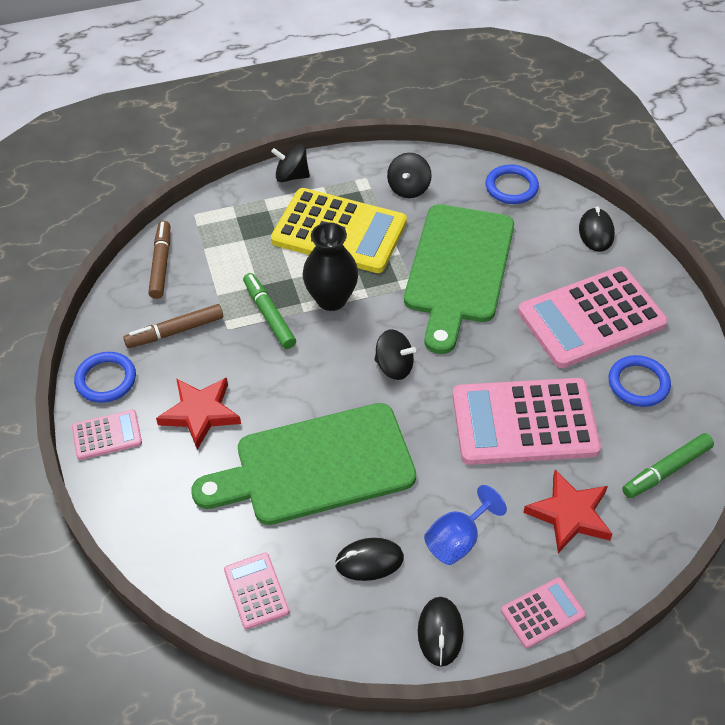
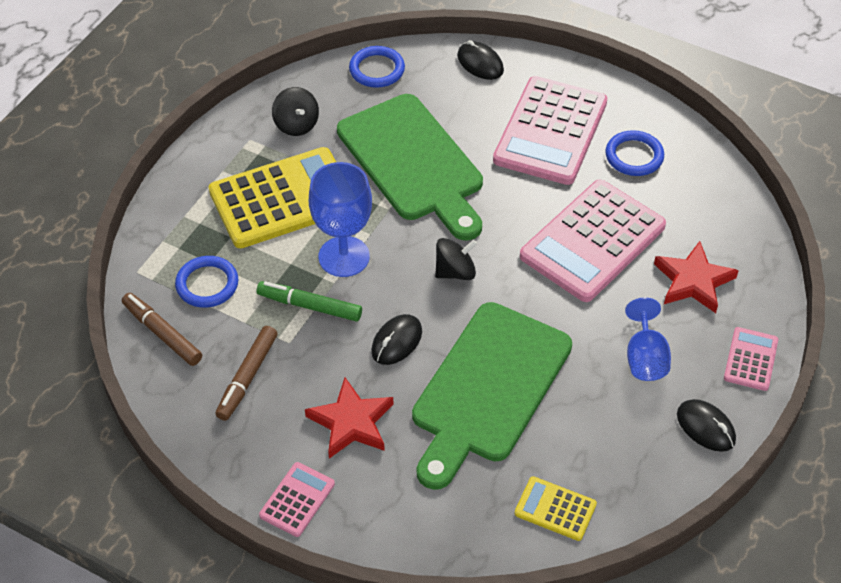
camera: 45 degrees left, 0 degrees up
(106, 379) = (238, 460): blue ring -> blue ring (207, 284)
(256, 591) = (555, 509): pink calculator -> yellow calculator
(291, 176) = (183, 181): black spinning top -> none
(331, 299) = (344, 257): black vase -> blue goblet
(369, 561) = (605, 422): black mouse -> black mouse (396, 342)
(666, 470) = (717, 203): green marker -> none

